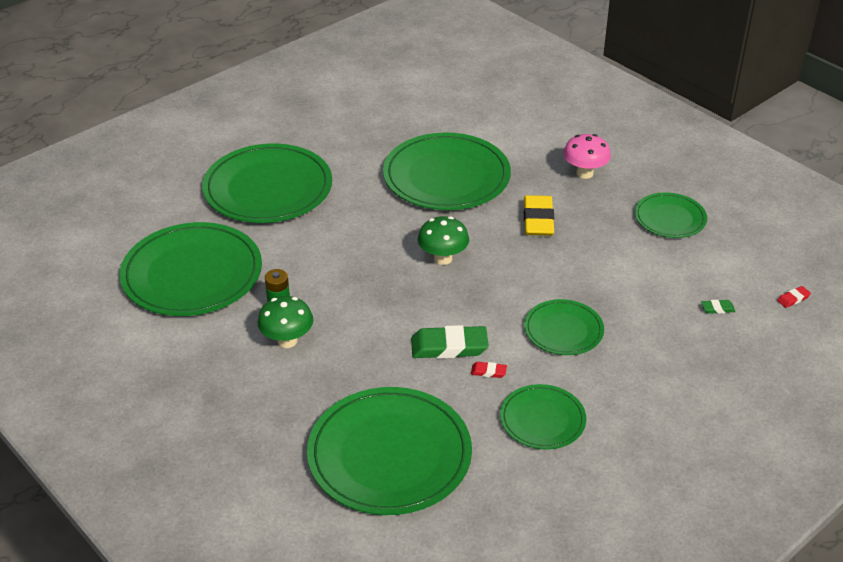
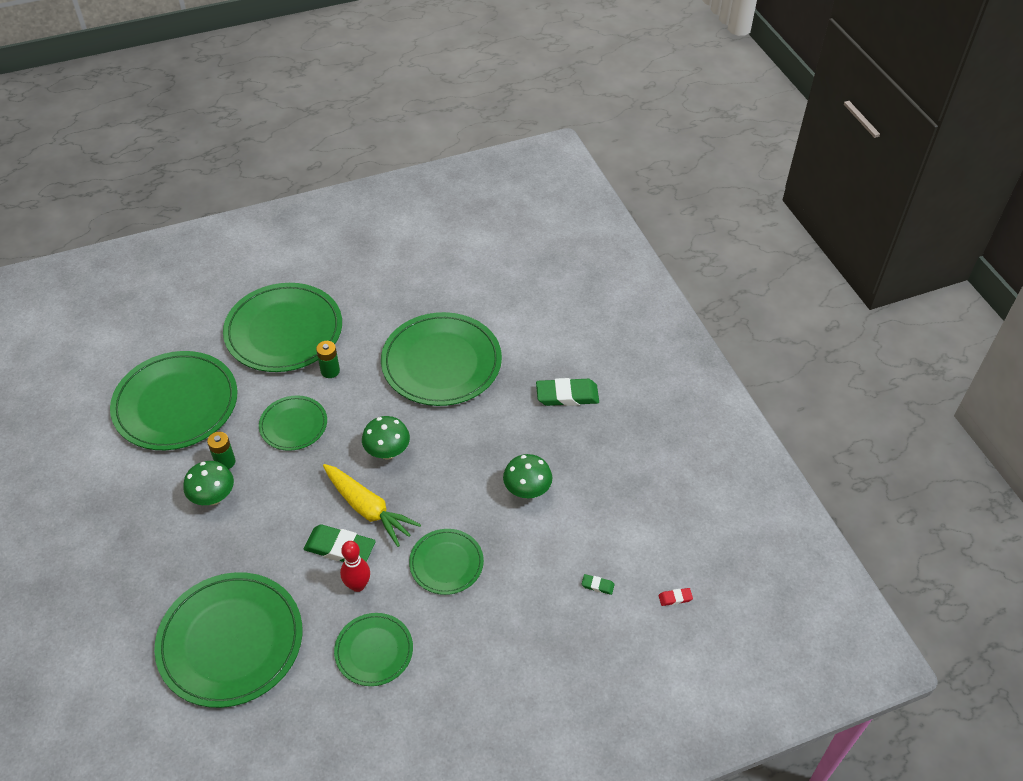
camera: 20 degrees right, 10 degrees up
(339, 209) = (330, 371): none -> green battery
(456, 308) = (368, 509): none -> yellow carrot
(488, 371) = (357, 585): red eraser -> red bowling pin
(538, 220) = (494, 435): yellow eraser -> none
(584, 173) = (567, 395): pink mushroom -> green eraser
(600, 254) = (527, 491): none -> green mushroom
(670, 218) = (615, 470): green plate -> green plate (293, 425)

